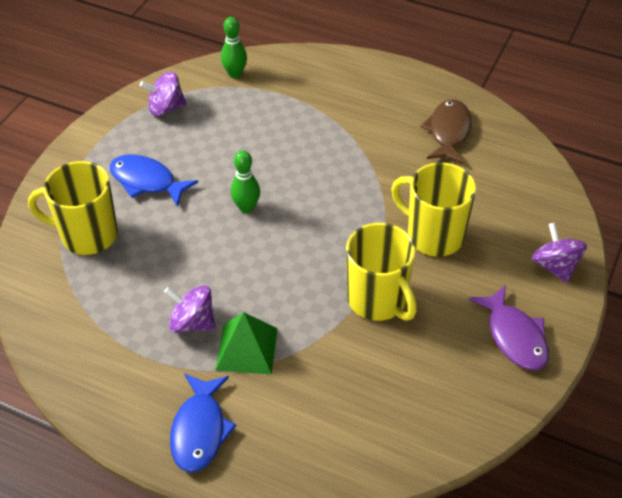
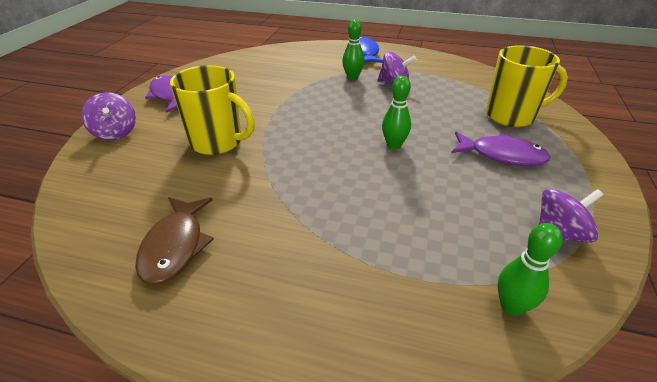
camera: 170 degrees right, 10 degrees down
(147, 181) = (502, 155): blue fish -> purple fish
(247, 349) = (352, 78): green pyramid -> green bowling pin
(378, 300) = (267, 103): yellow mug -> none

